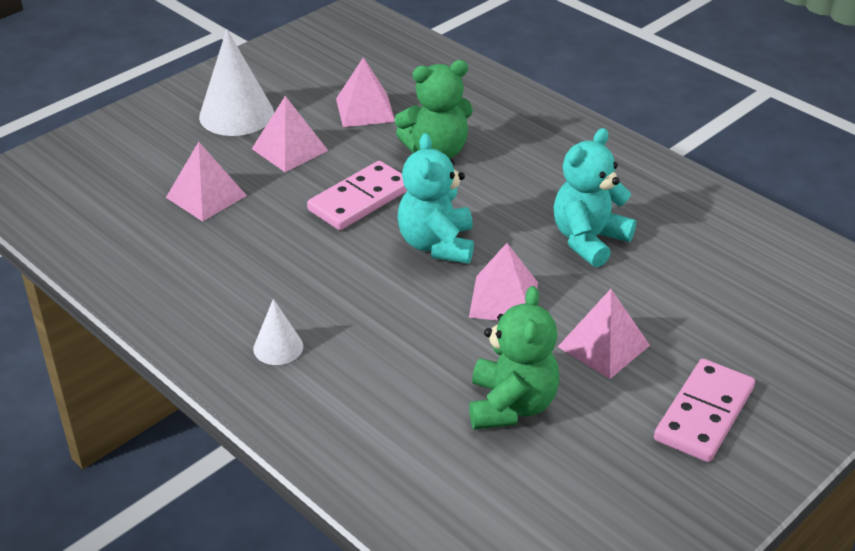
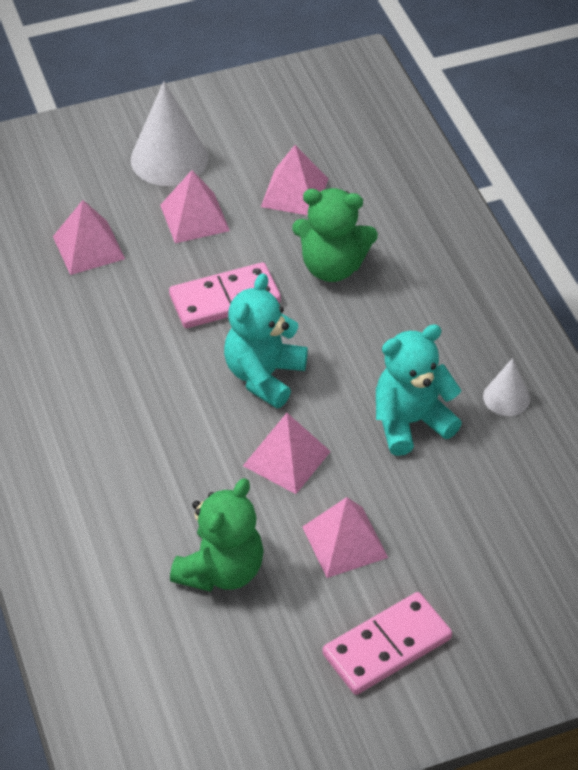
camera: 25 degrees right, 10 degrees up
(278, 347) = (59, 434): white cone -> white cone (506, 397)

